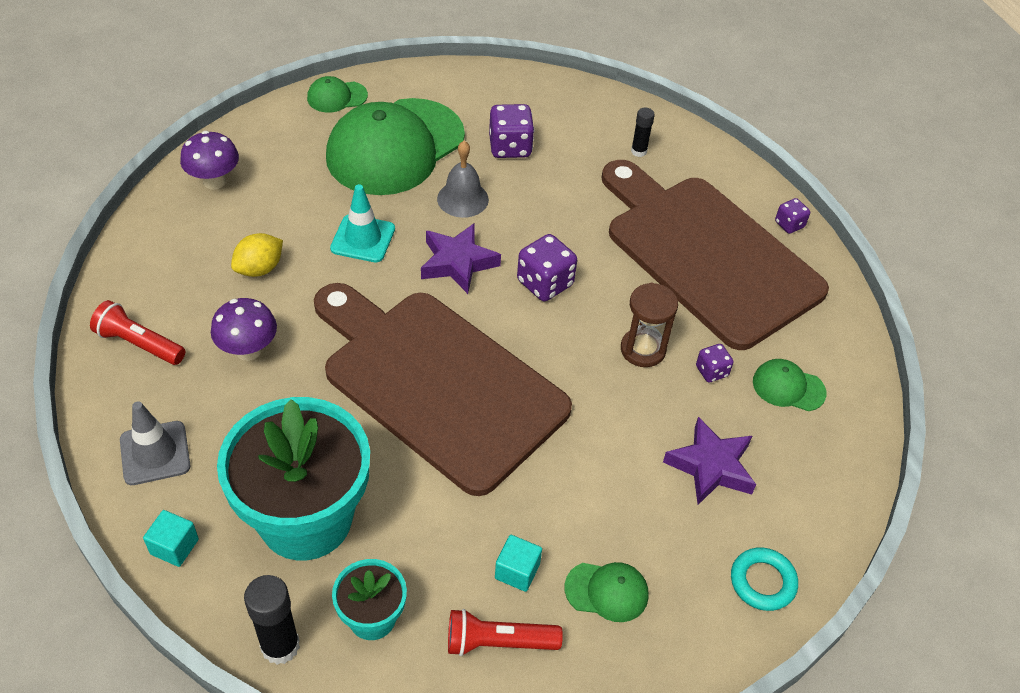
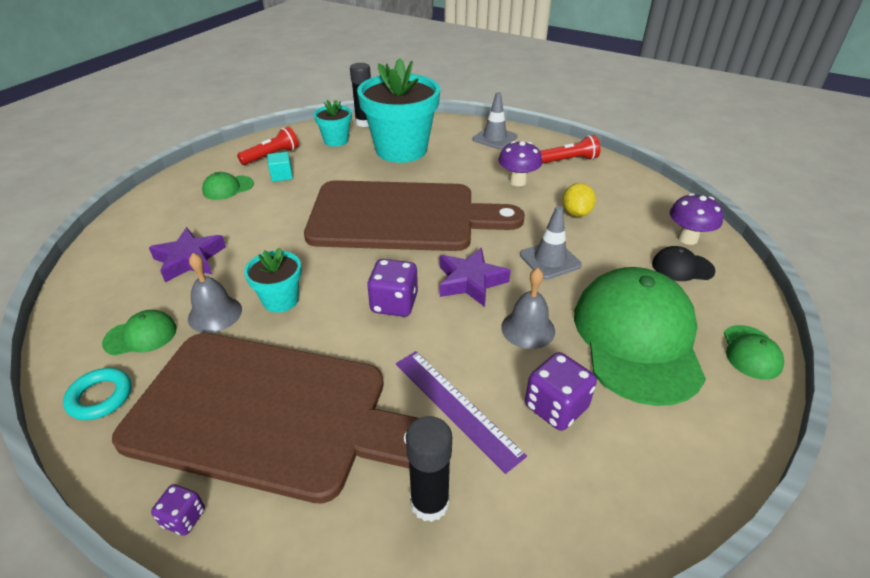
camera: 145 degrees right, 10 degrees down
(174, 546) = (442, 124): turquoise cube -> none
(268, 165) = (682, 267): none -> black cap
(337, 97) = (751, 352): green cap -> green cap turned 150 degrees clockwise
(363, 239) = (550, 260): turquoise traffic cone -> grey traffic cone
(574, 184) = (456, 407): none -> purple ruler
(639, 151) = (429, 503): black glue stick -> black glue stick, size x1.67
(643, 349) = (280, 300): brown hourglass -> turquoise flower pot
(711, 371) = (215, 314): purple dice -> grey bell
(762, 582) = (133, 226): turquoise ring -> turquoise ring (100, 397)

